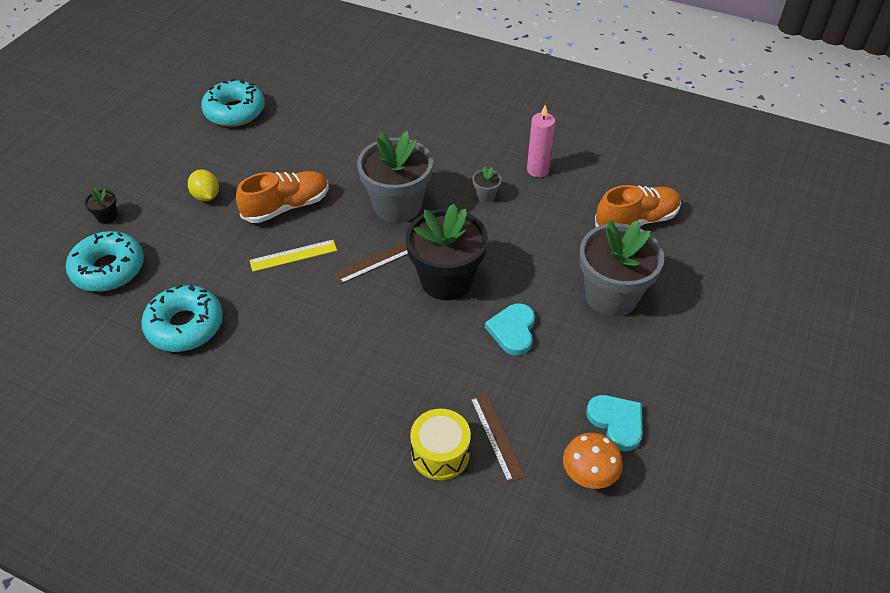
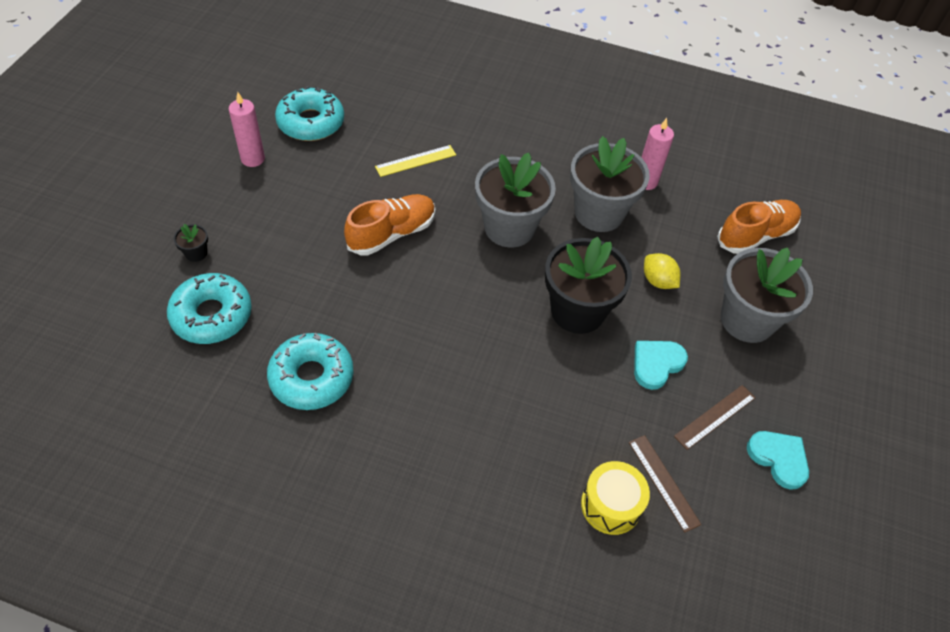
camera: 10 degrees left, 5 degrees up
(176, 140) = (253, 159): none -> pink candle
(206, 196) = (301, 224): yellow lemon -> yellow lemon (658, 281)
(293, 255) = (411, 290): yellow ruler -> yellow ruler (415, 161)
(376, 262) = (500, 293): brown ruler -> brown ruler (715, 417)
(486, 196) = (599, 213): grey flower pot -> grey flower pot, size x2.49
(513, 330) = (656, 364): turquoise heart -> turquoise heart turned 45 degrees clockwise
(588, 475) = (762, 518): orange mushroom -> none

